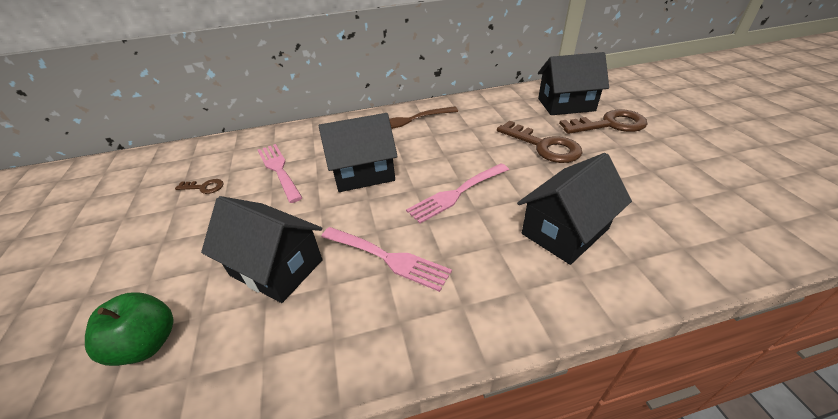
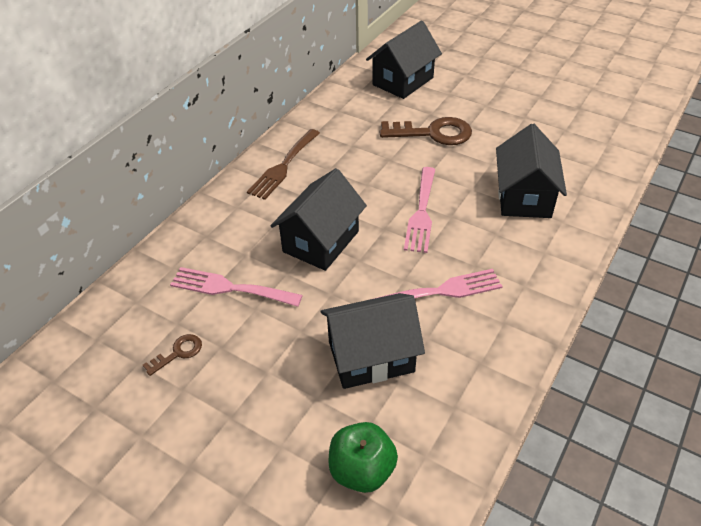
camera: 45 degrees left, 5 degrees up
(610, 124) = (457, 87): brown key -> none

